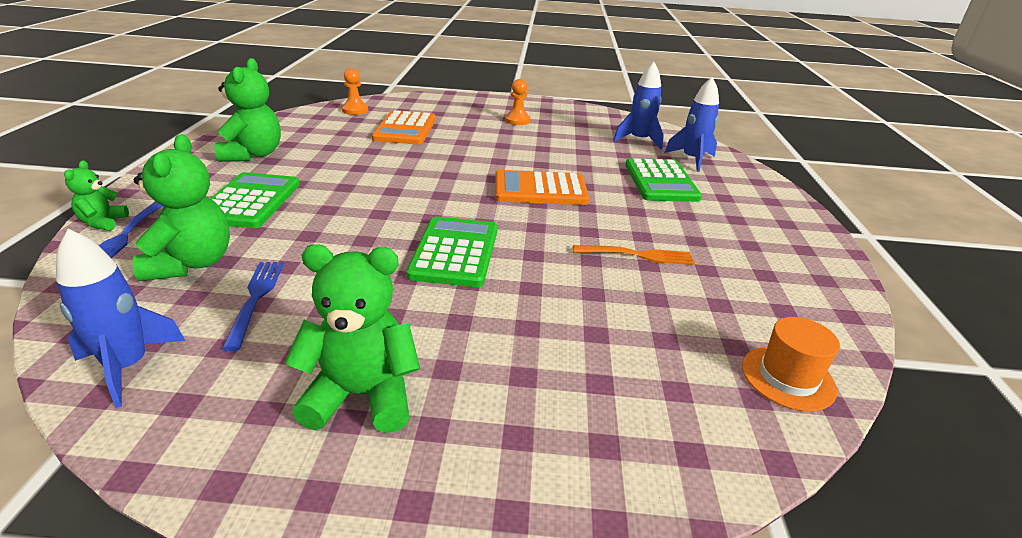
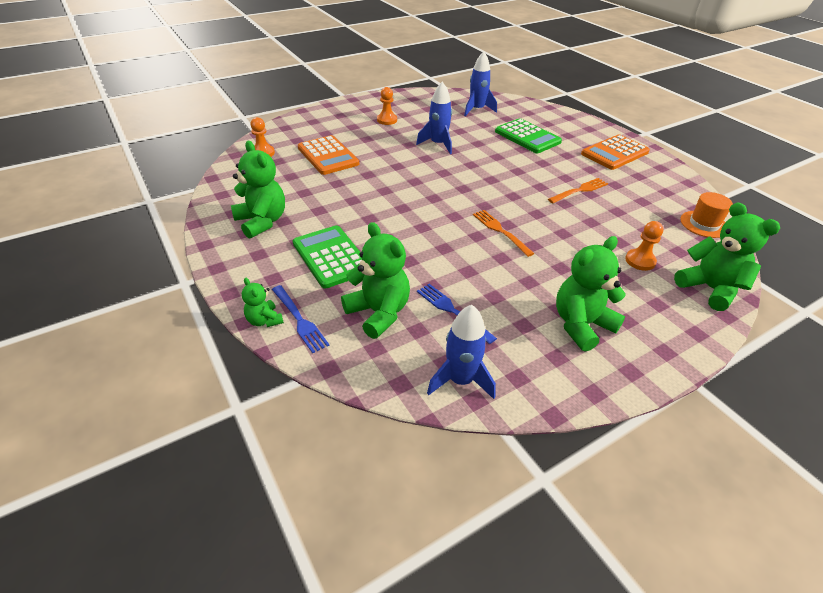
camera: 35 degrees left, 10 degrees up
(455, 252) = (500, 231): green calculator -> orange fork
(540, 189) = (479, 169): orange calculator -> orange calculator (614, 153)
(586, 369) = (640, 261): none -> orange pawn
(645, 467) = (710, 288): none -> green teddy bear
(692, 160) = (521, 114): blue rocket -> blue rocket (438, 144)

